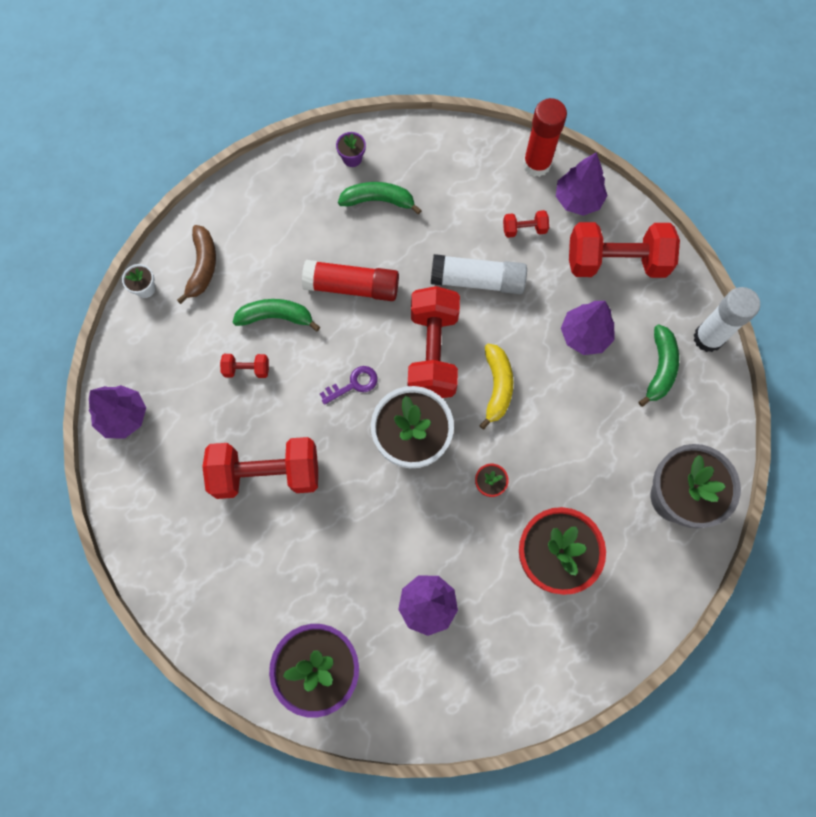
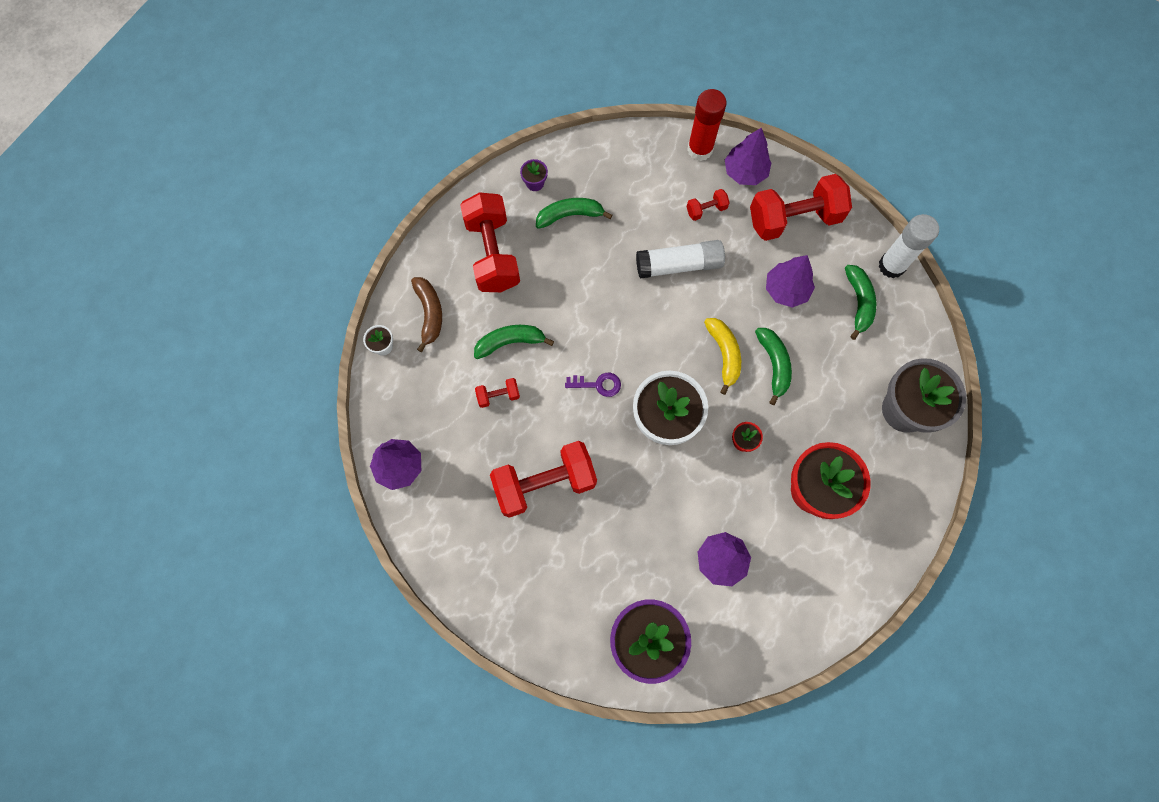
camera: 15 degrees left, 0 degrees up
(352, 286) = (570, 298): red glue stick -> none
(353, 384) = (598, 384): purple key -> purple key turned 45 degrees clockwise
(433, 352) = (659, 338): red dumbbell -> red dumbbell (492, 253)
(547, 411) = (773, 365): none -> green banana

